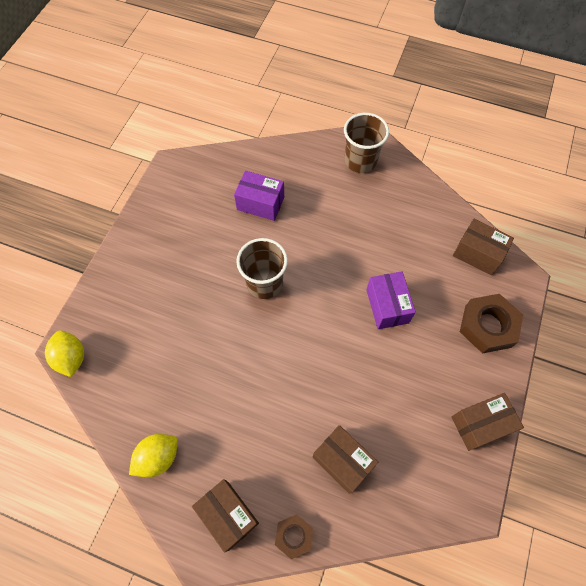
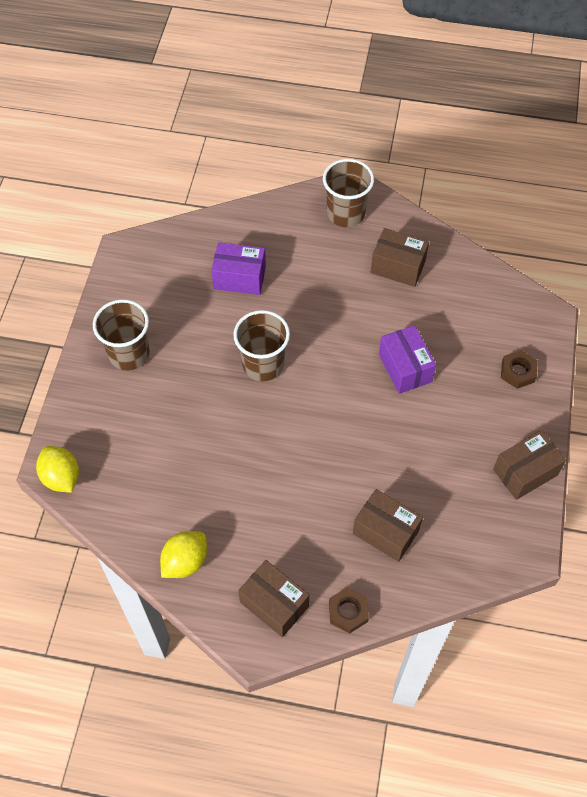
camera: 10 degrees left, 5 degrees down
(154, 255) = (129, 354): none -> brown cup
(477, 253) = (495, 297): brown box -> brown box (398, 267)
(487, 326) = (518, 372): brown nut -> brown nut, size x0.58

